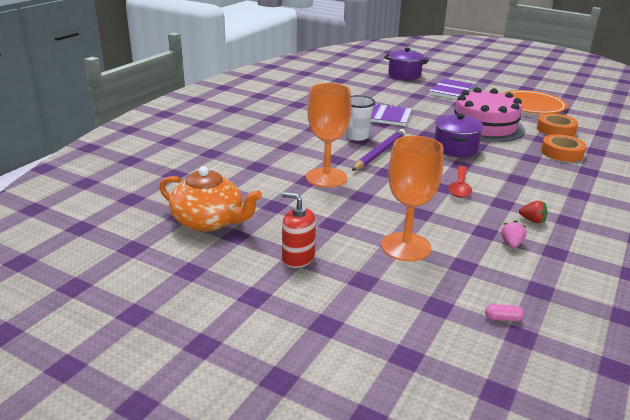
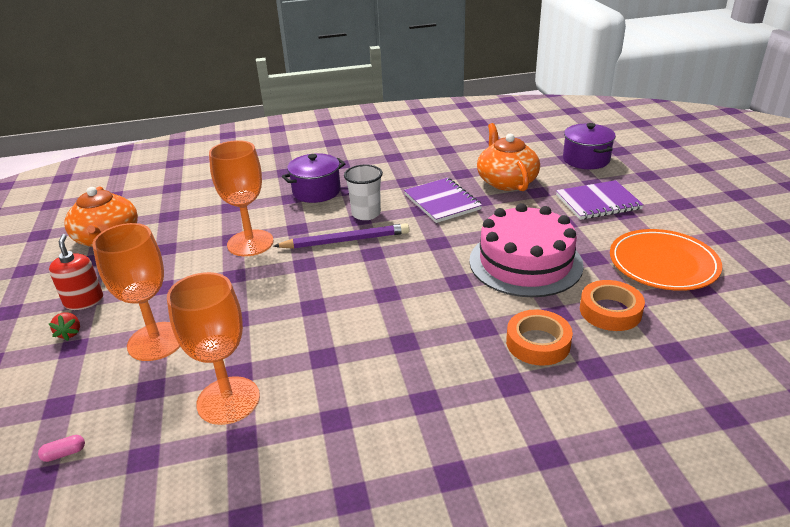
camera: 50 degrees right, 5 degrees up
(391, 96) = (506, 181): none -> orange teapot
(455, 148) = (426, 272): purple pot -> purple pot (316, 191)
(459, 187) = (327, 316): red spoon -> none
(502, 318) = (64, 454): pink capsule -> pink capsule turned 75 degrees counterclockwise
(511, 244) = (228, 400): pink strawberry -> orange goblet
(532, 220) = (303, 393): red strawberry -> red strawberry (70, 333)

